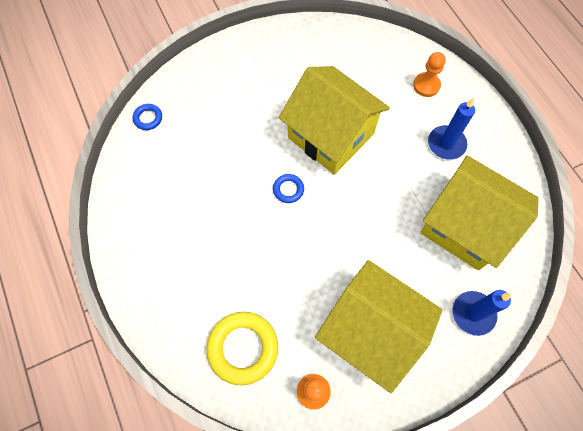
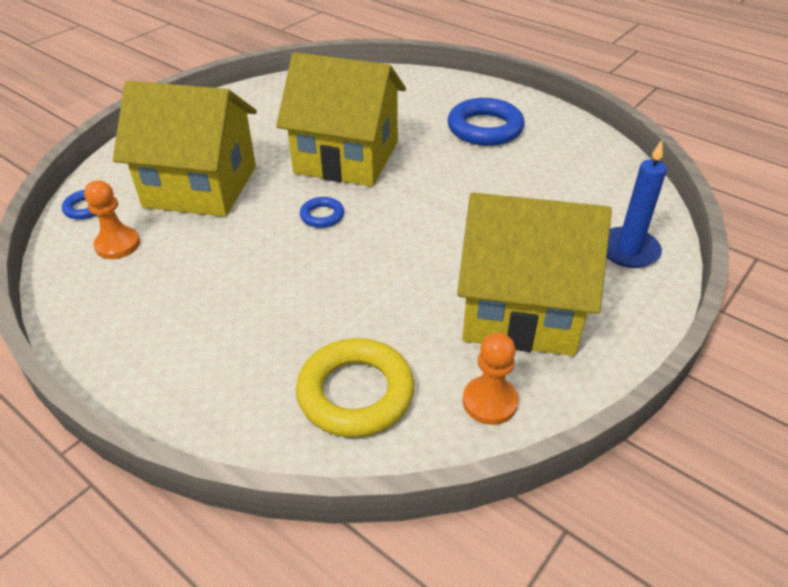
camera: 25 degrees left, 25 degrees down
(426, 85) = (429, 94): orange pawn -> orange pawn (118, 245)
(446, 144) = (485, 128): blue candle -> blue ring
(465, 226) = (557, 183): yellow house -> yellow house (201, 186)

